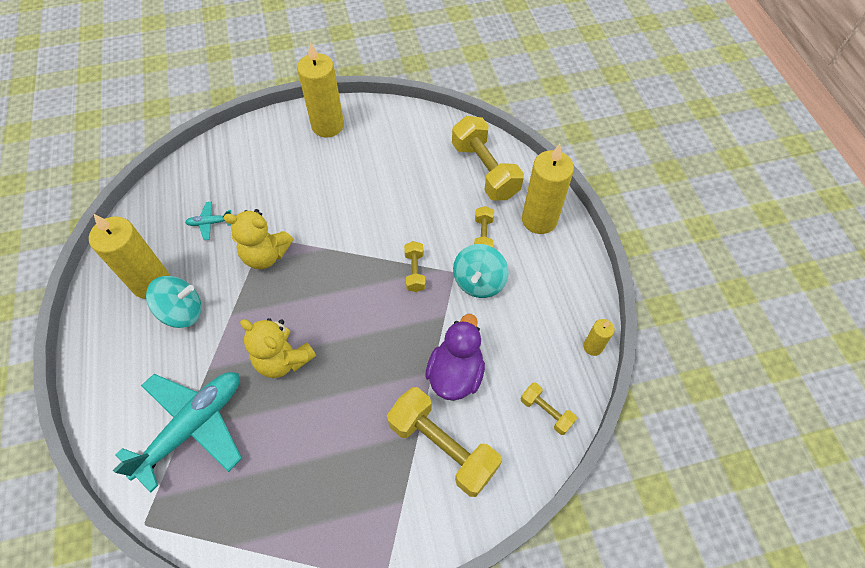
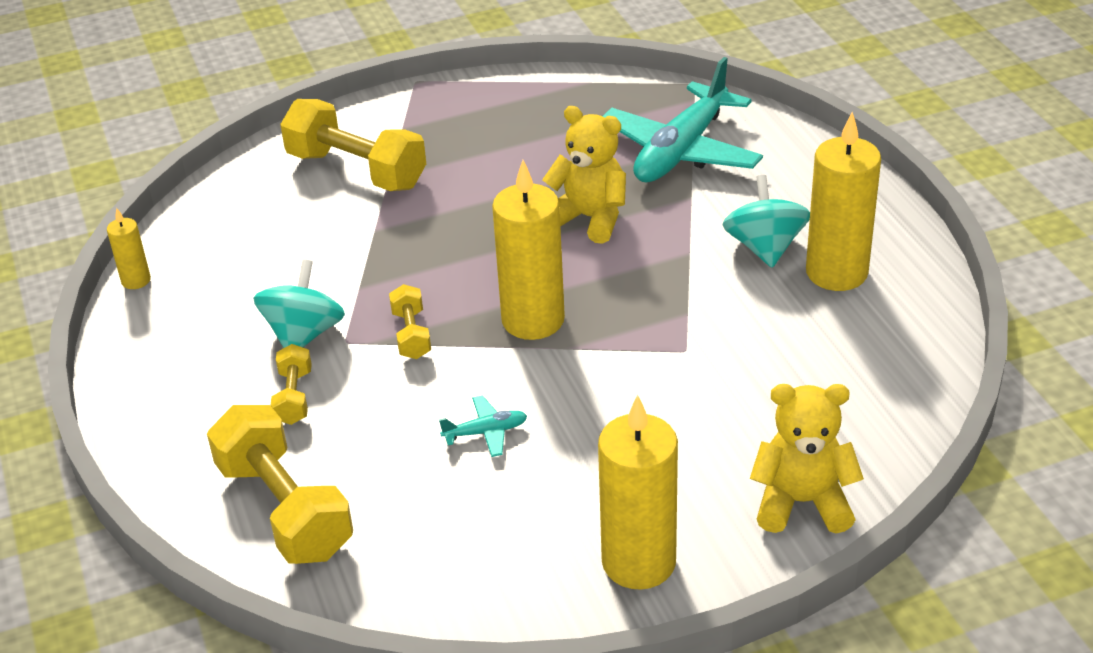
camera: 175 degrees right, 20 degrees down
(182, 311) = (765, 247): turquoise spinning top -> turquoise spinning top turned 105 degrees clockwise
(210, 223) = (791, 359): turquoise plane -> turquoise plane (486, 432)
(265, 255) = (670, 327): yellow teddy bear -> yellow teddy bear (802, 502)
(455, 373) = (341, 232): purple duck -> none
(539, 220) = (187, 434): yellow candle -> yellow candle (533, 320)
(546, 412) = (218, 212): yellow dumbbell -> none

